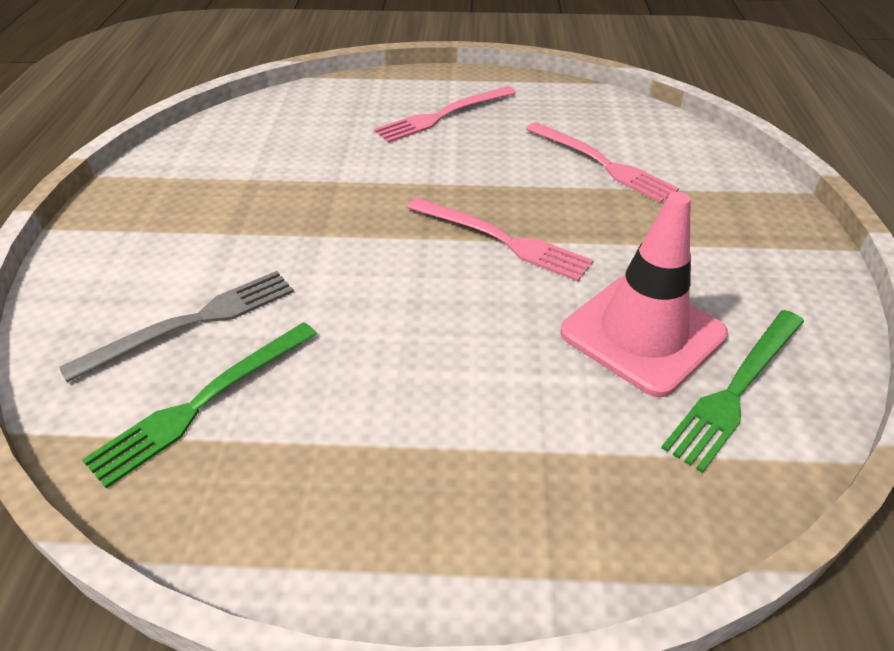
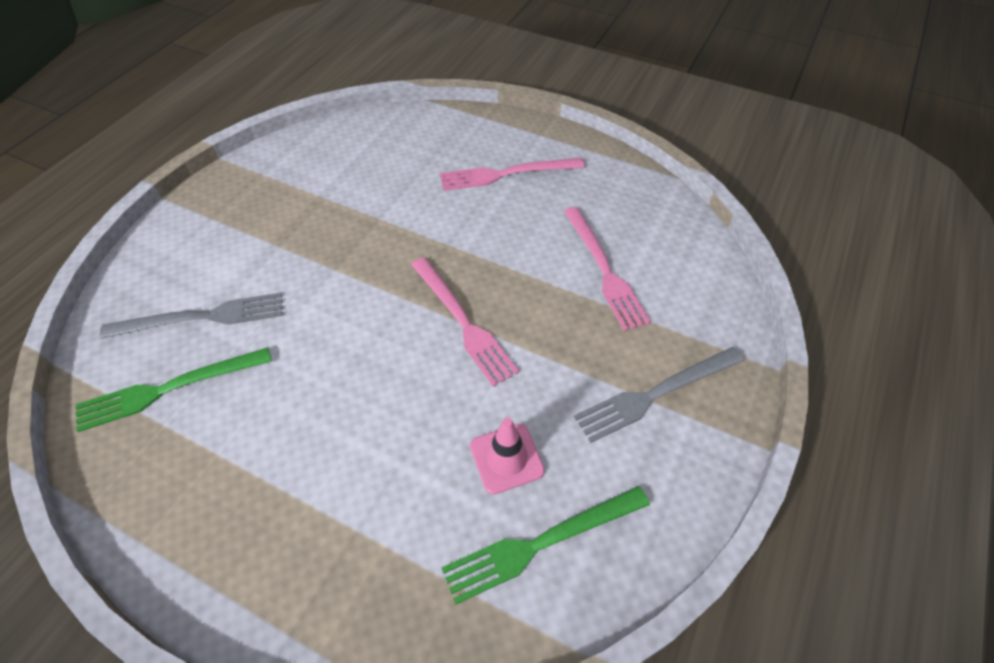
camera: 25 degrees right, 10 degrees up
(642, 333) = (506, 458): pink traffic cone -> pink traffic cone, size x0.56
(730, 240) = (655, 394): none -> grey fork

